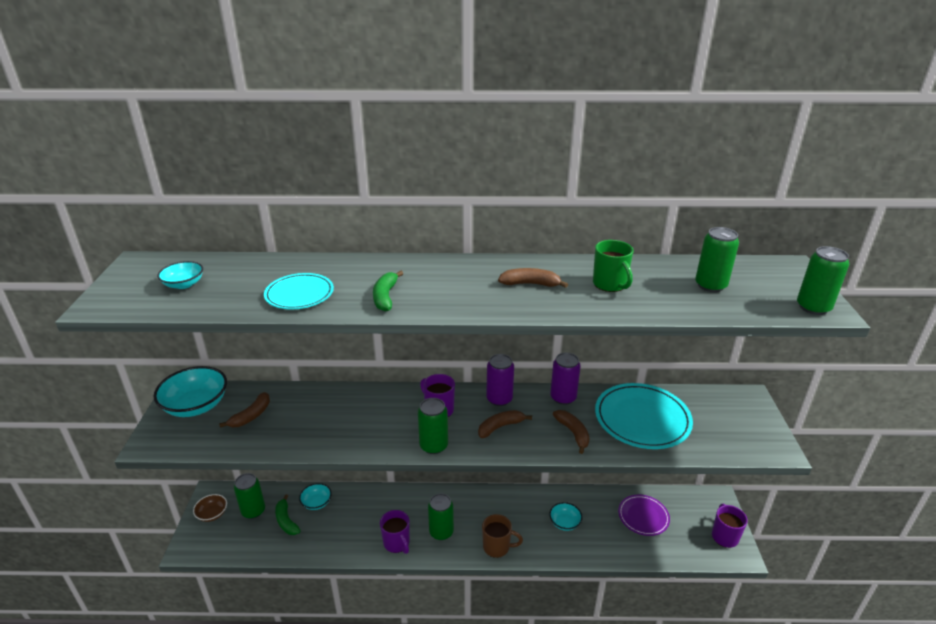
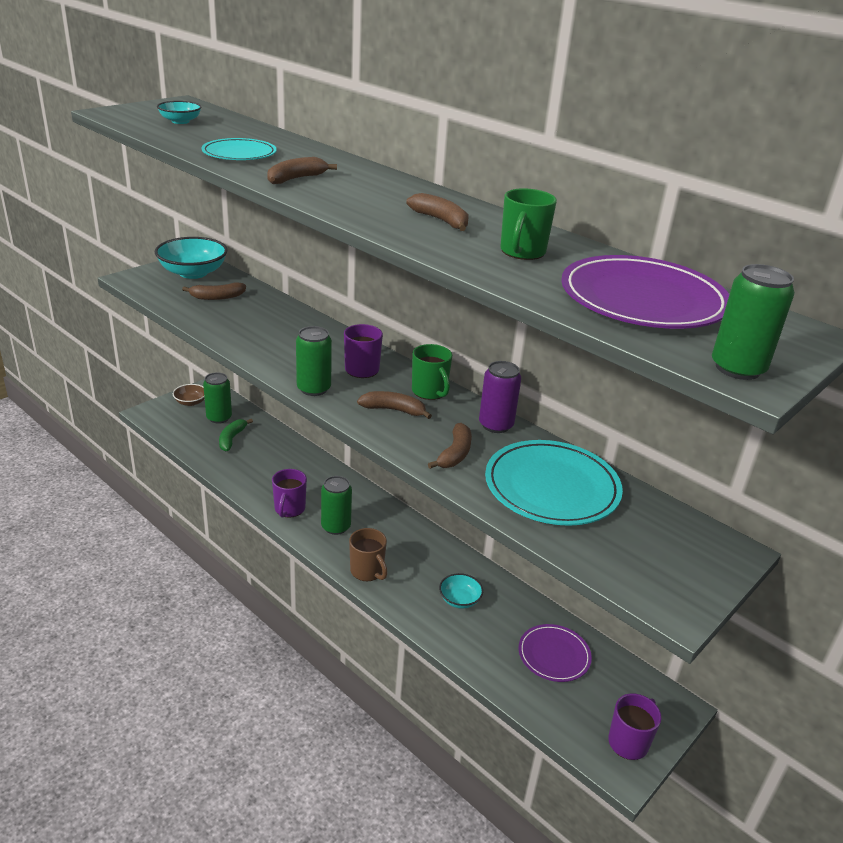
camera: 40 degrees right, 0 degrees up
(316, 502) = (269, 441): turquoise bowl -> none
(385, 297) = (296, 179): green banana -> brown banana
(499, 399) = (430, 392): purple can -> green mug
(710, 285) = (642, 299): green can -> purple plate

